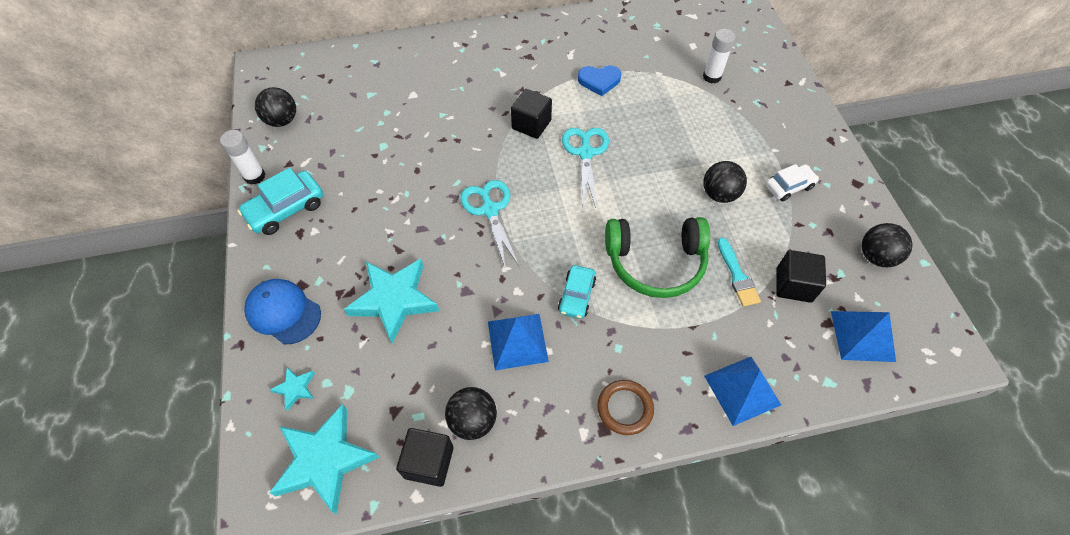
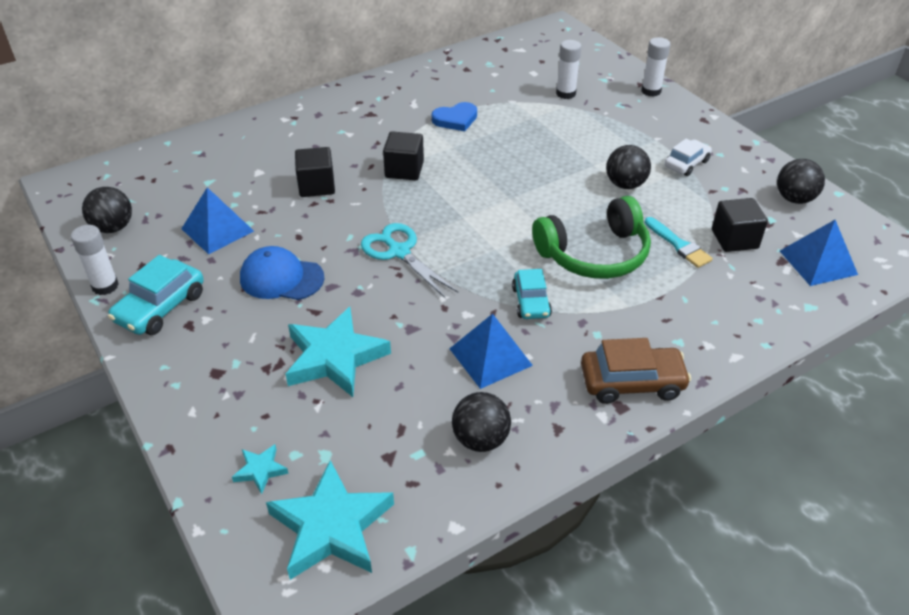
camera: 20 degrees left, 15 degrees down
(283, 312) = (208, 403): blue cap -> blue cap (281, 278)
(429, 462) = (452, 491): black cube -> black cube (316, 186)
(585, 153) = (474, 181): turquoise scissors -> none
(625, 408) = (632, 382): brown ring -> brown car
(742, 390) = (735, 335): blue pyramid -> blue pyramid (217, 229)
(794, 94) = (651, 91): none -> white glue stick

